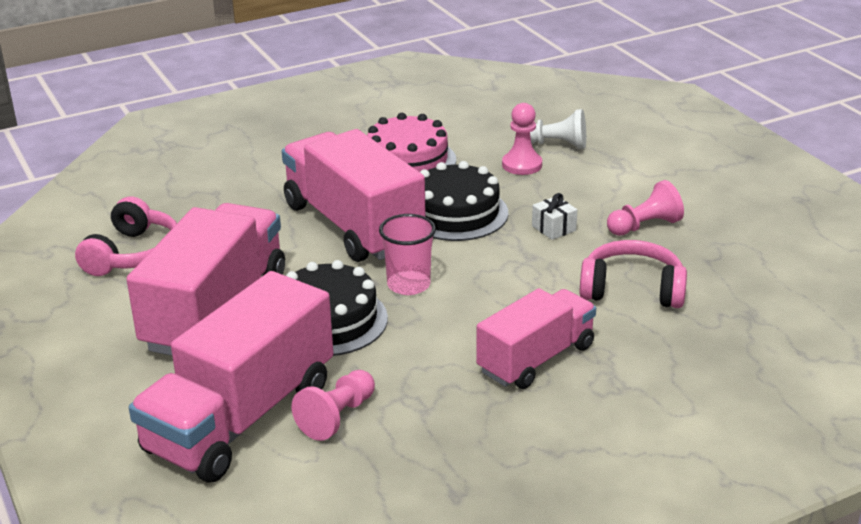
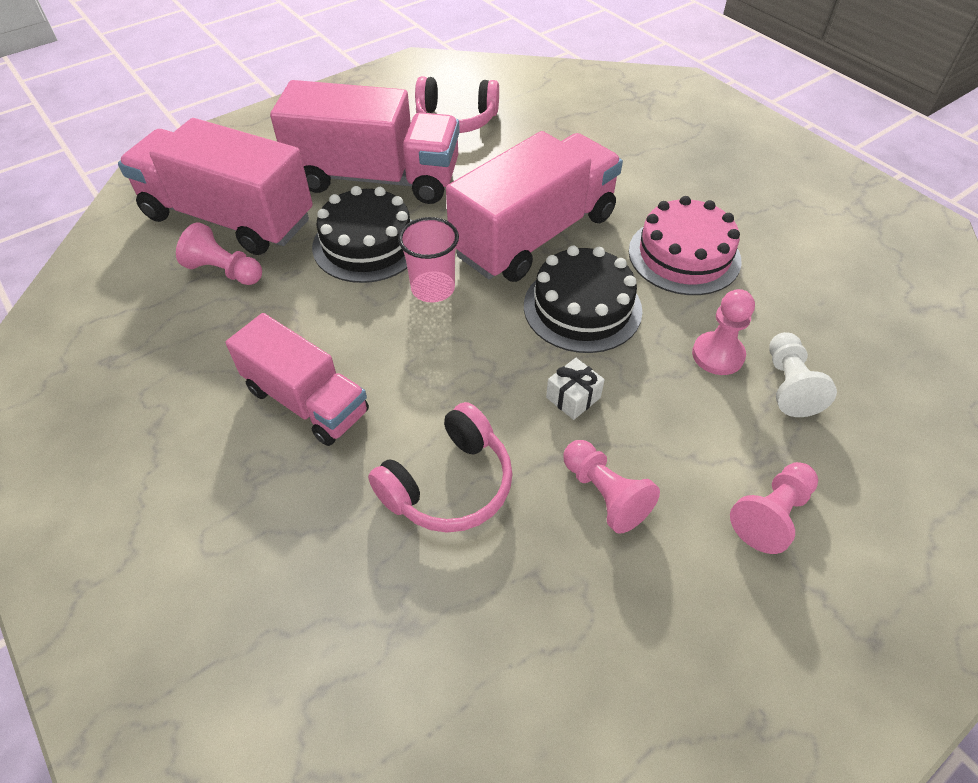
camera: 80 degrees right, 20 degrees up
(632, 289) = (449, 484): pink headphones -> pink headphones turned 45 degrees clockwise
(663, 170) = (771, 514): none -> pink pawn

